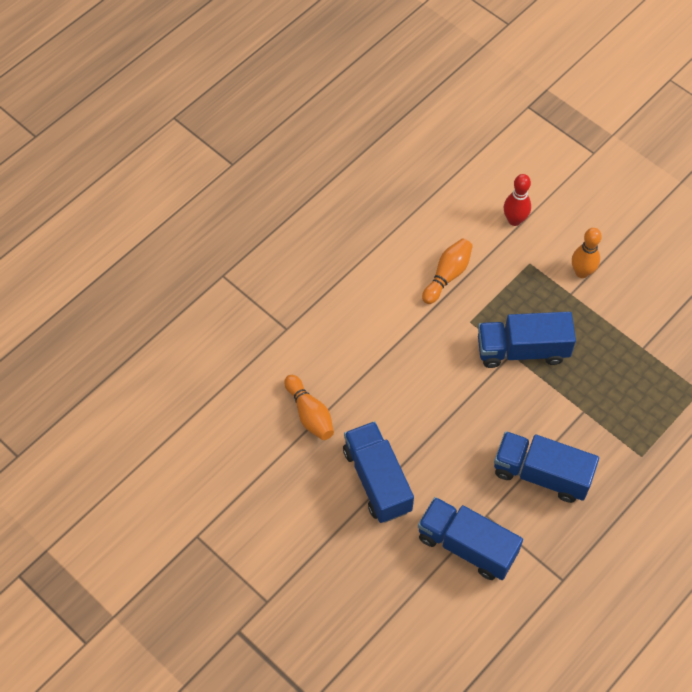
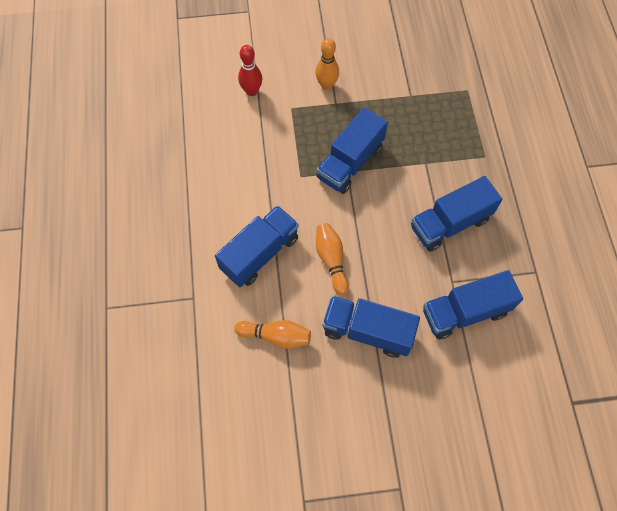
camera: 50 degrees left, 5 degrees up
(369, 346) = (260, 253): none -> blue truck
(447, 275) = (253, 162): orange bowling pin -> orange bowling pin (331, 260)

